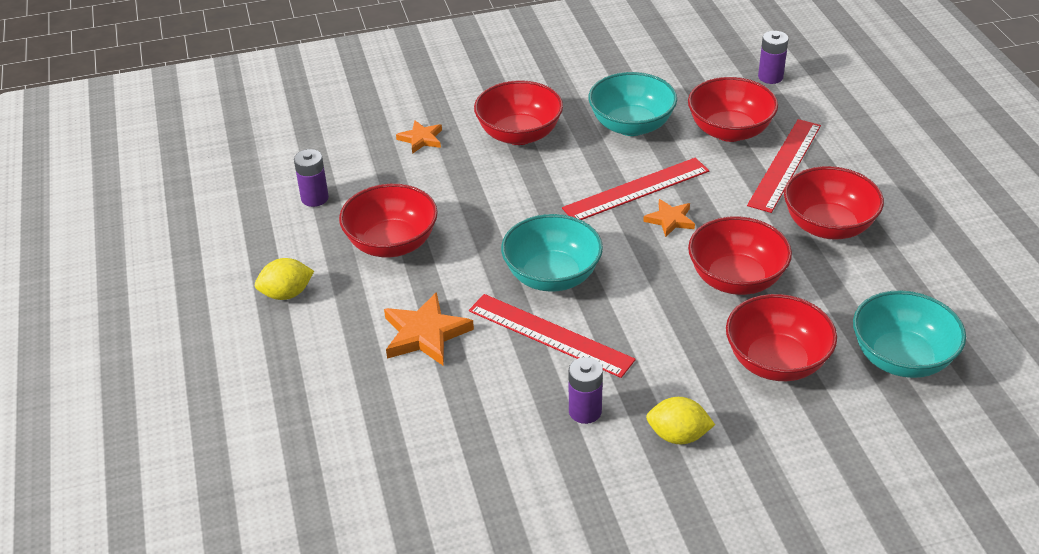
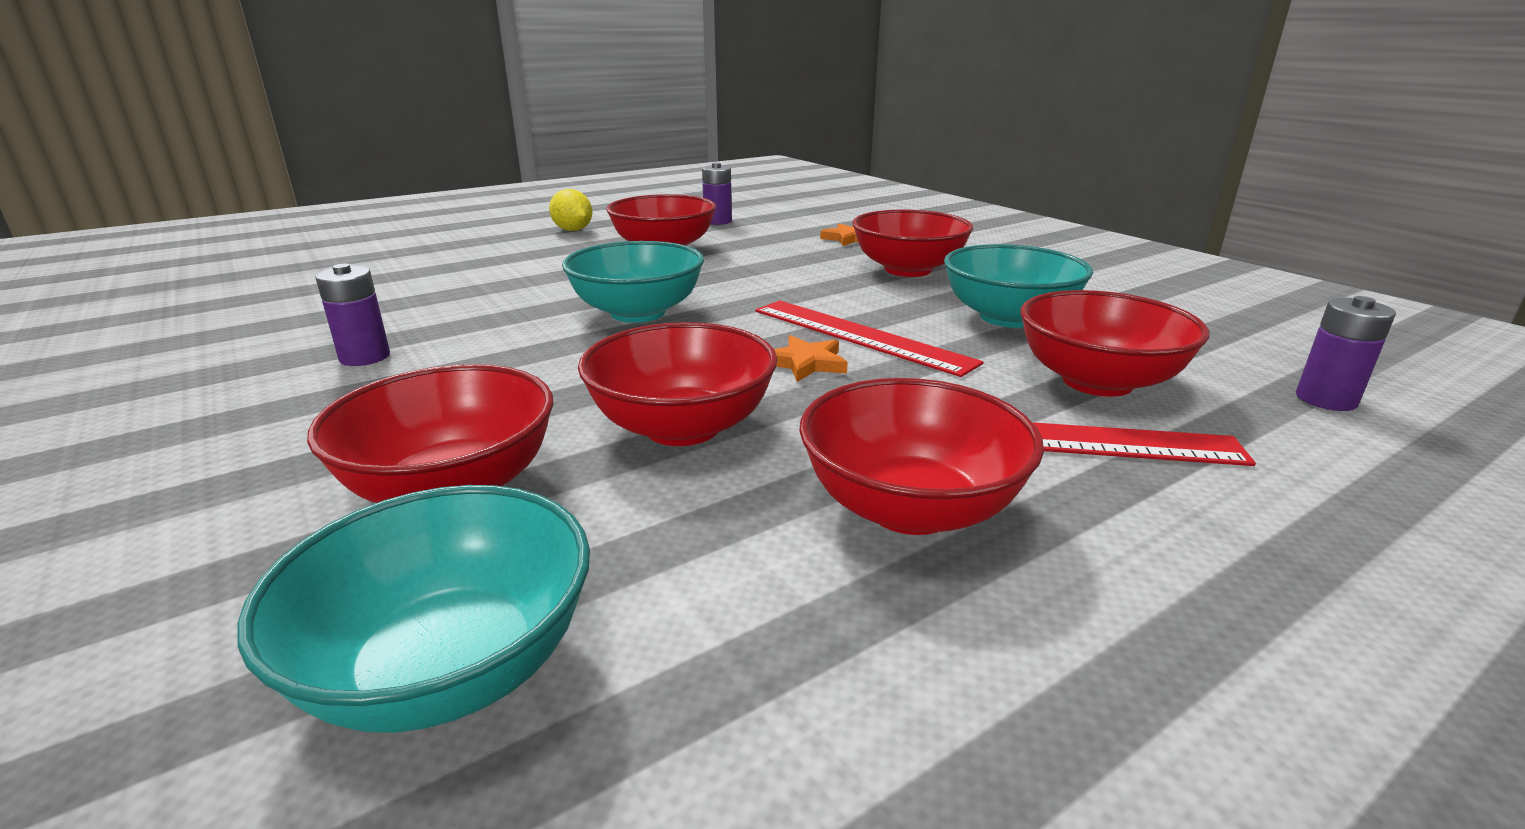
camera: 70 degrees right, 15 degrees down
(425, 334) = (518, 275): orange star -> none
(550, 335) = (521, 324): red ruler -> none
(678, 436) = (285, 420): yellow lemon -> none

